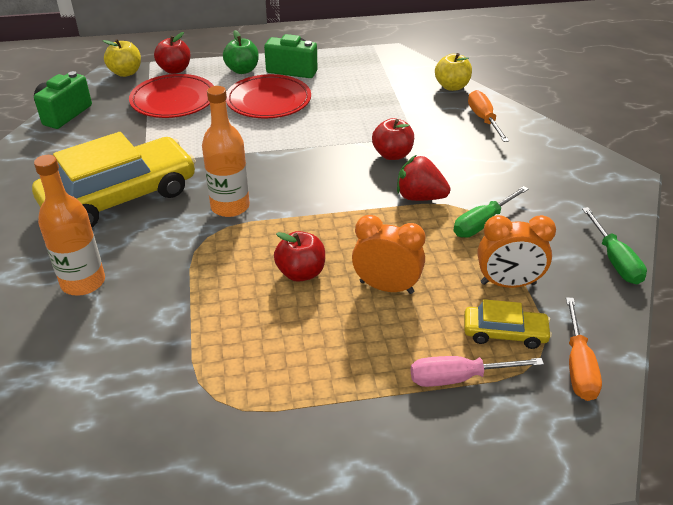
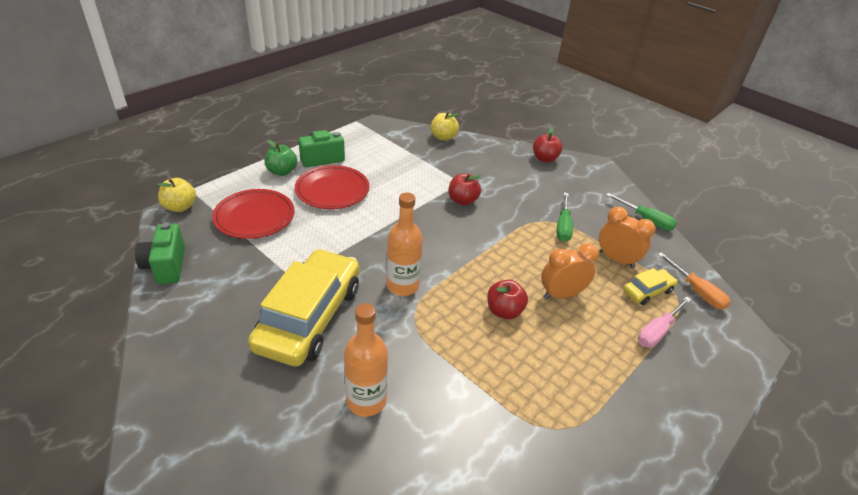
camera: 40 degrees left, 0 degrees up
(175, 70) = (223, 190): red apple -> red apple (544, 159)
(420, 197) = (511, 224): red strawberry -> none
(483, 119) = (487, 155): orange screwdriver -> none
(508, 284) = (616, 259): orange clock -> orange clock turned 105 degrees counterclockwise

